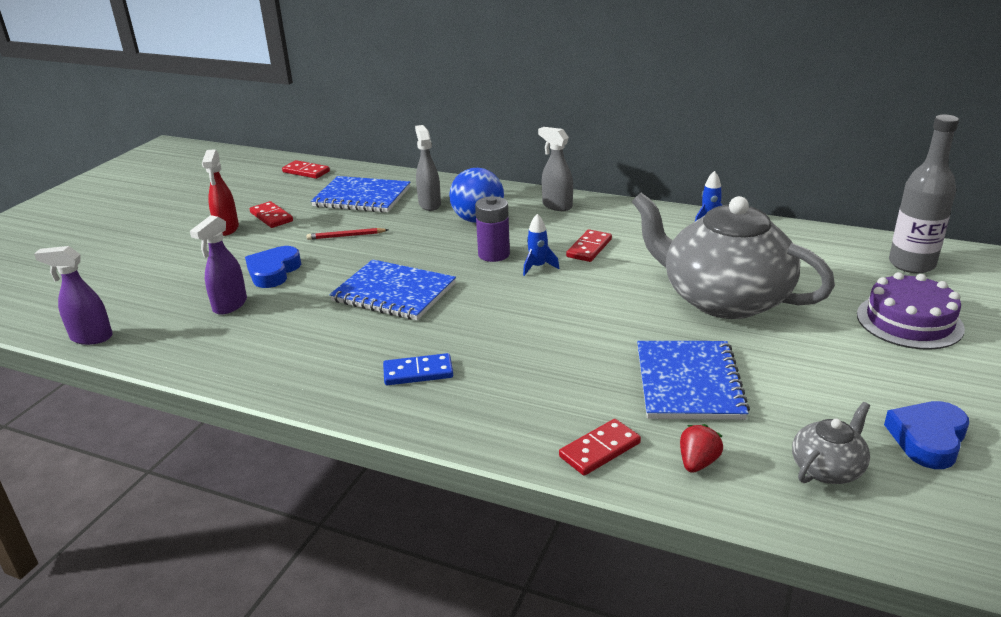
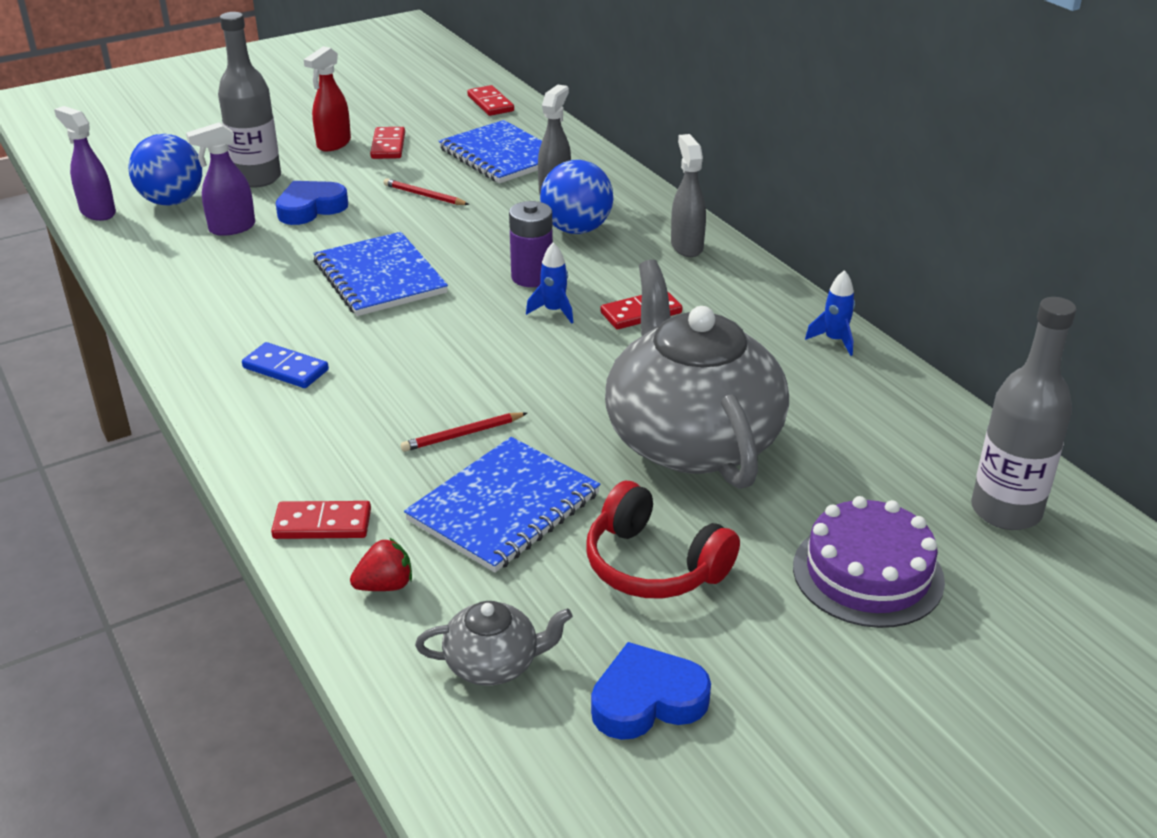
camera: 35 degrees right, 5 degrees up
(149, 307) = (172, 201): none -> blue ball
(199, 268) = (257, 178): none -> grey bottle
(598, 356) = (462, 434): none -> red pencil
(814, 370) = (653, 565): none -> red headphones

